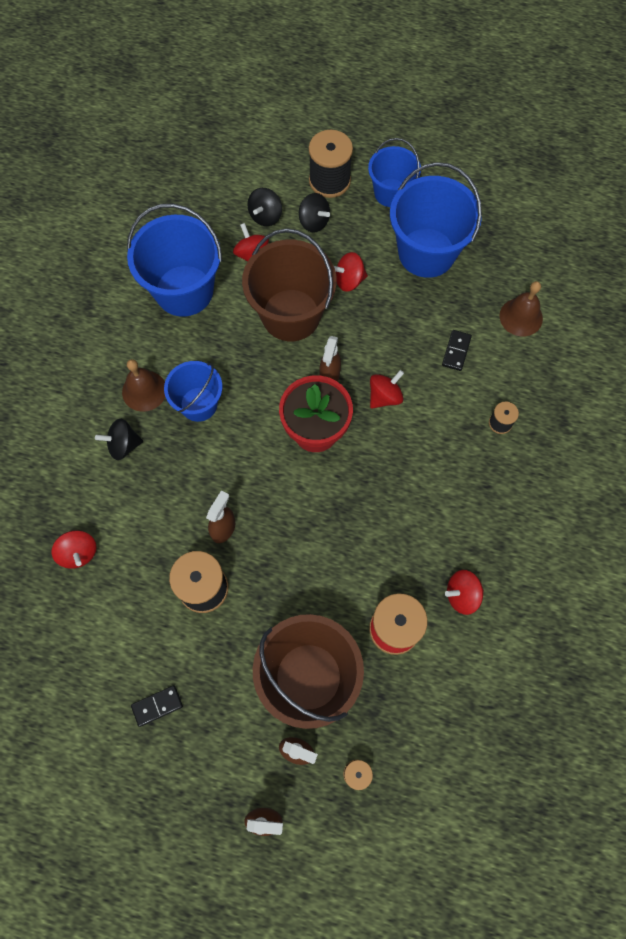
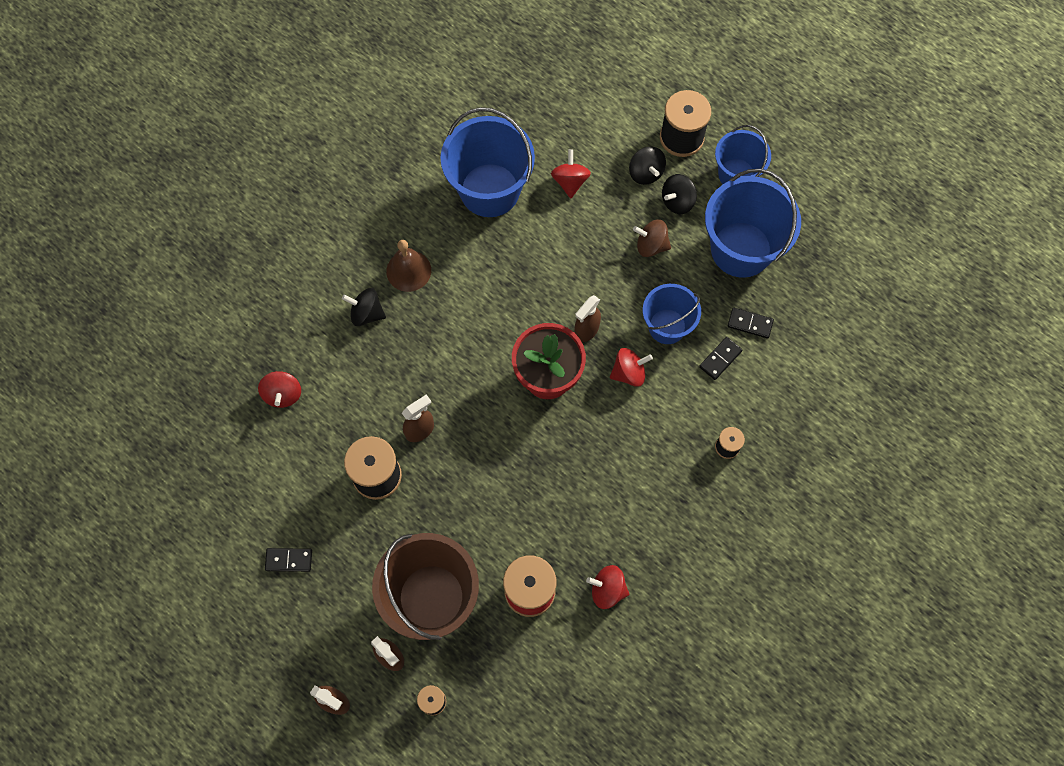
camera: 25 degrees right, 0 degrees up
(198, 404) = (452, 305): blue bucket -> blue bucket (667, 326)
(265, 216) = (601, 148): black spinning top -> black spinning top (677, 201)
(291, 315) = (578, 256): brown bucket -> none
(349, 280) = (651, 245): red spinning top -> brown spinning top
(465, 311) = (750, 324): none -> black domino
(521, 317) = (802, 353): brown bell -> none

